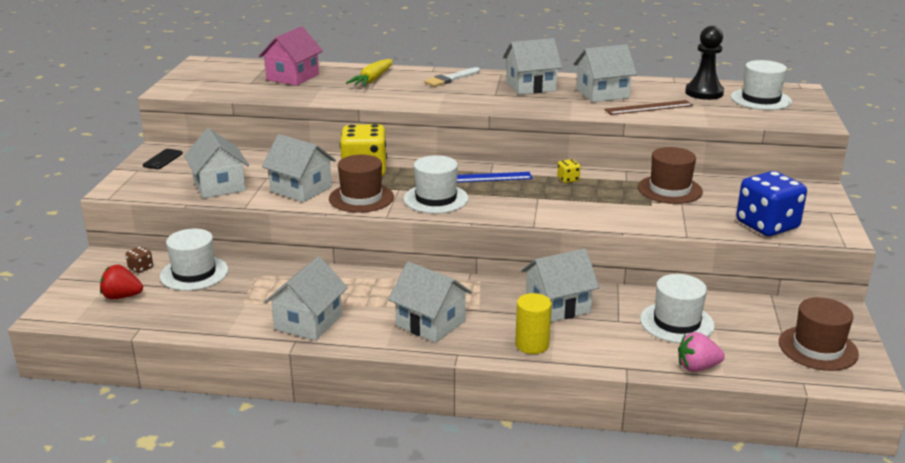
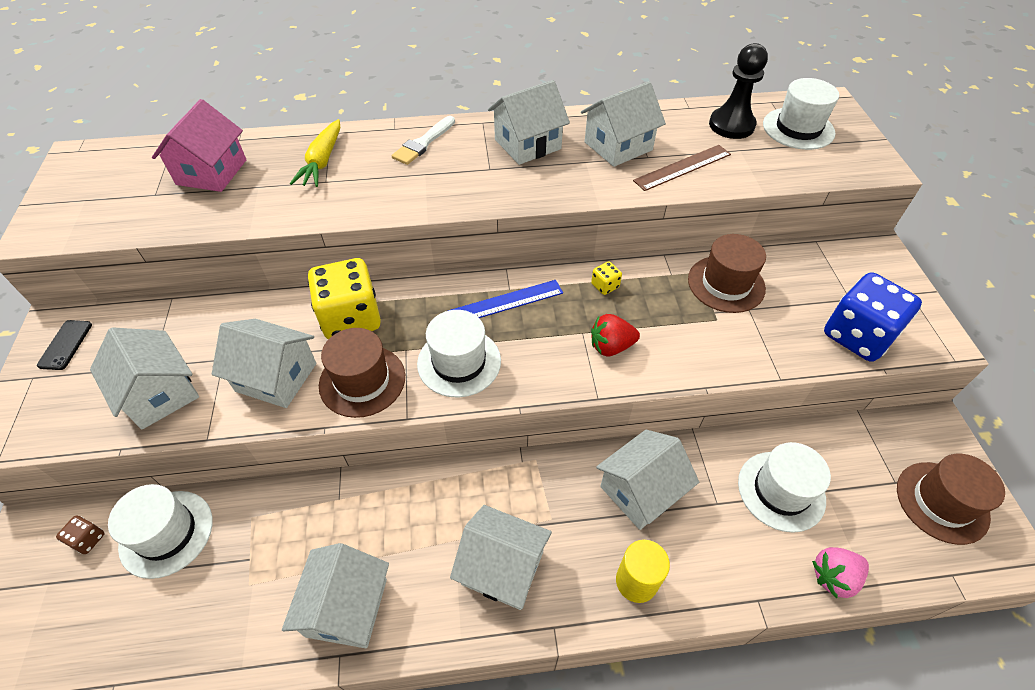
camera: 15 degrees left, 25 degrees up
(122, 297) = (73, 615): red strawberry -> red strawberry (611, 346)

